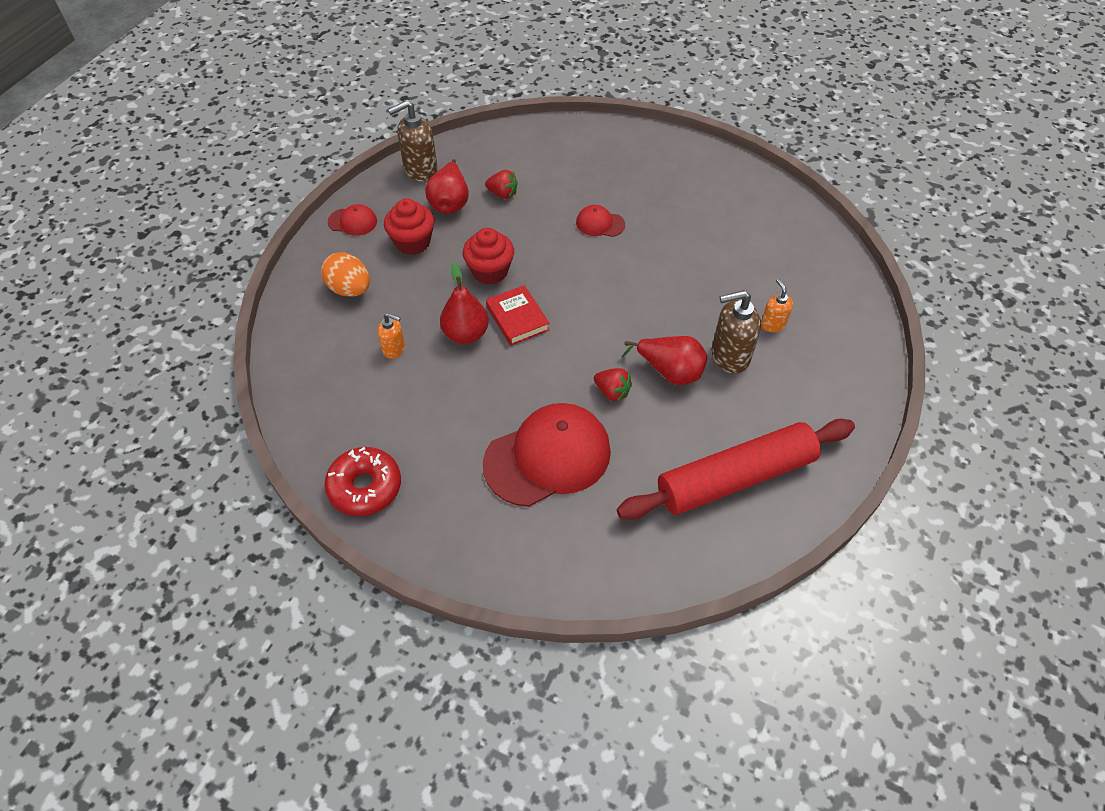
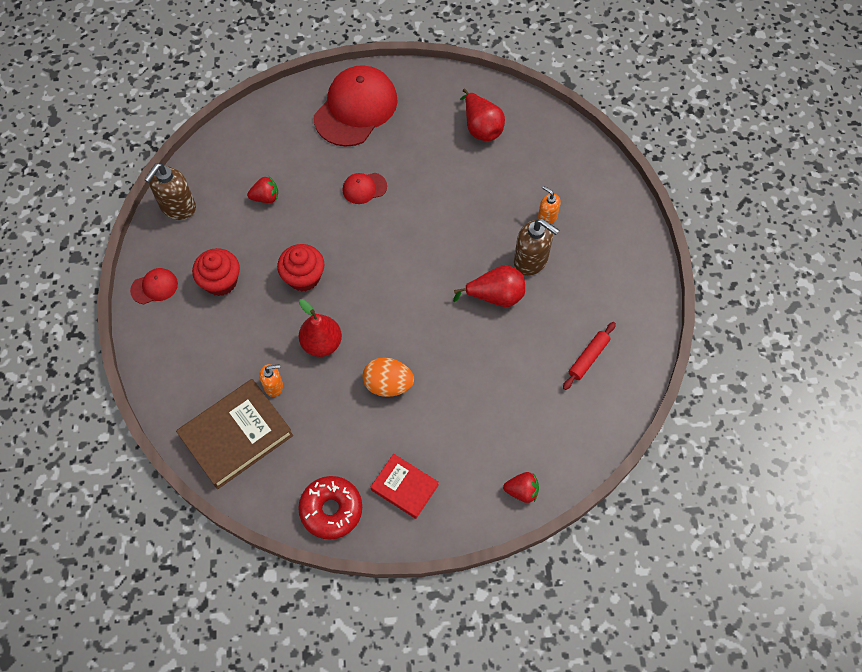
camera: 30 degrees left, 10 degrees up
(328, 375) = (236, 436): none -> brown book
(350, 289) = (198, 352): orange egg -> orange egg (388, 384)
(450, 202) = (226, 227): red pear -> red pear (481, 127)
(517, 318) = (353, 309): red book -> red book (404, 487)
(548, 457) = (449, 413): red cap -> red cap (356, 108)
(612, 392) = (464, 335): red strawberry -> red strawberry (522, 491)
(729, 356) = (531, 260): brown soap dispenser -> brown soap dispenser turned 105 degrees counterclockwise
(735, 477) = (588, 358): red rolling pin -> red rolling pin, size x0.43

